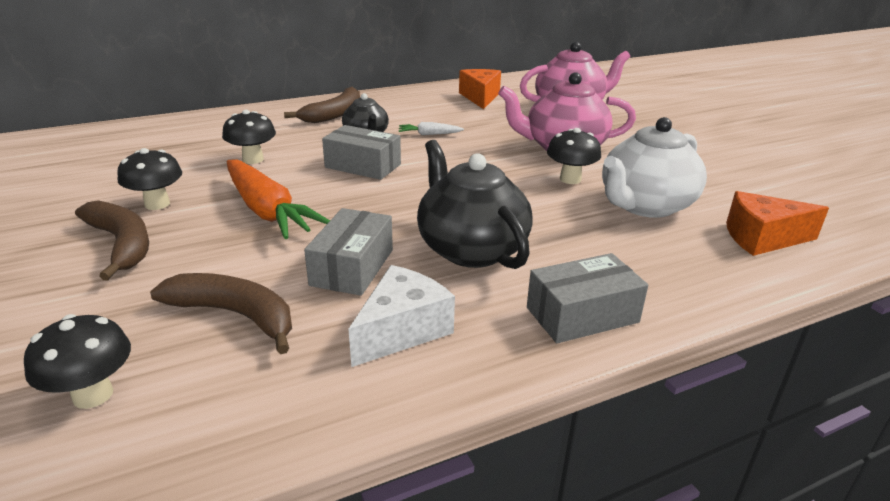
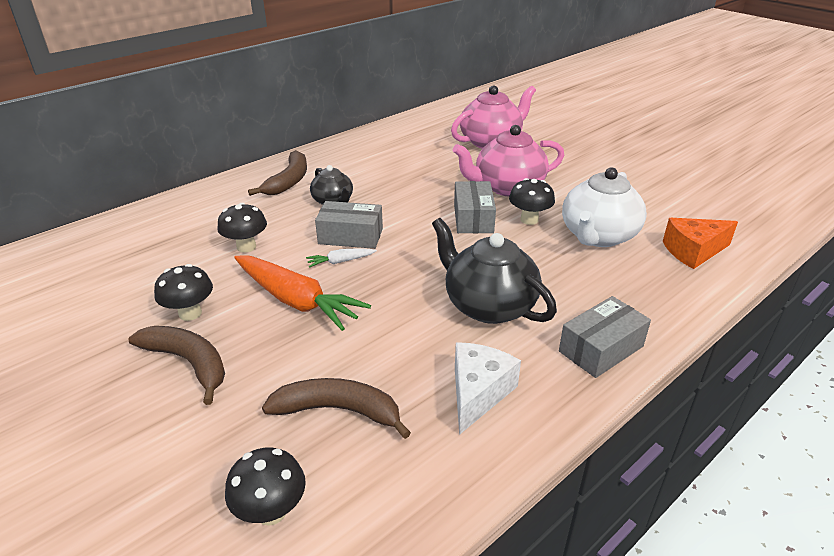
camera: 15 degrees left, 5 degrees up
(352, 267) = (405, 343): grey box -> grey box (473, 218)
(429, 134) = (388, 191): white carrot -> white carrot (340, 261)
(480, 97) = (409, 140): orange cheese -> none

